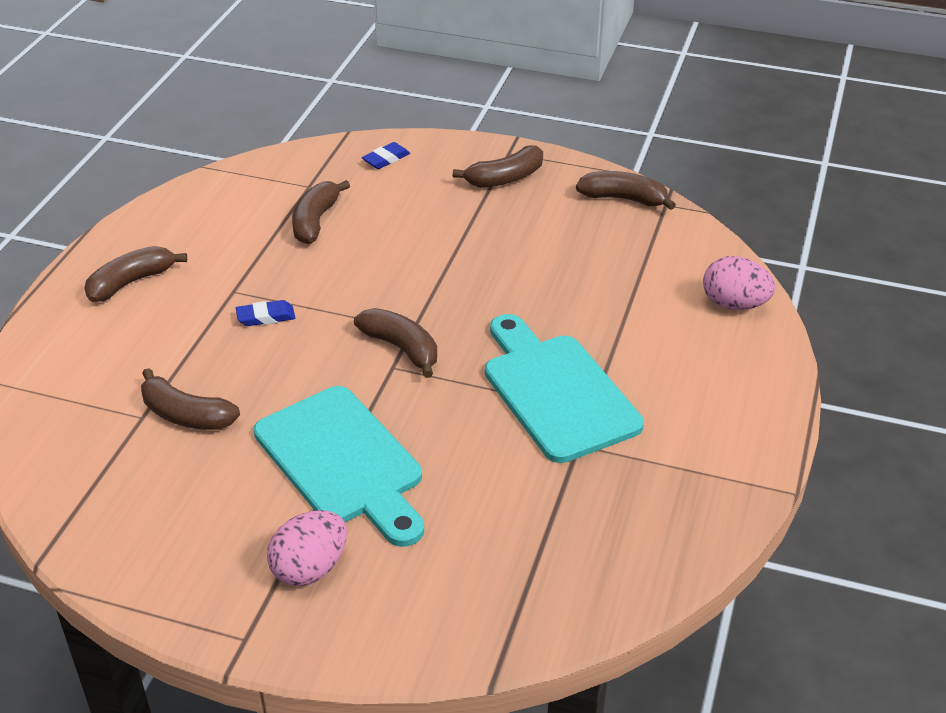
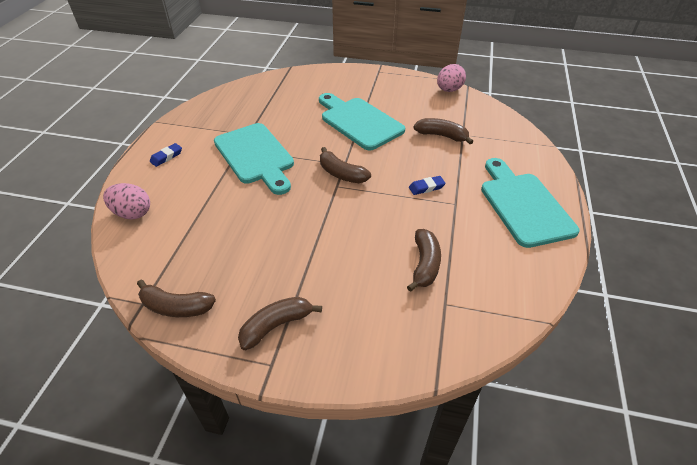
camera: 175 degrees right, 5 degrees up
(131, 282) = (523, 205): brown banana -> turquoise cutting board
(310, 568) = (361, 89): pink egg -> pink egg (449, 90)
(386, 159) = (387, 345): blue eraser -> blue eraser (166, 157)

